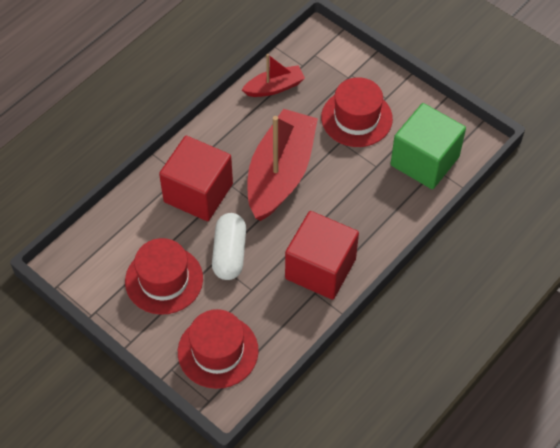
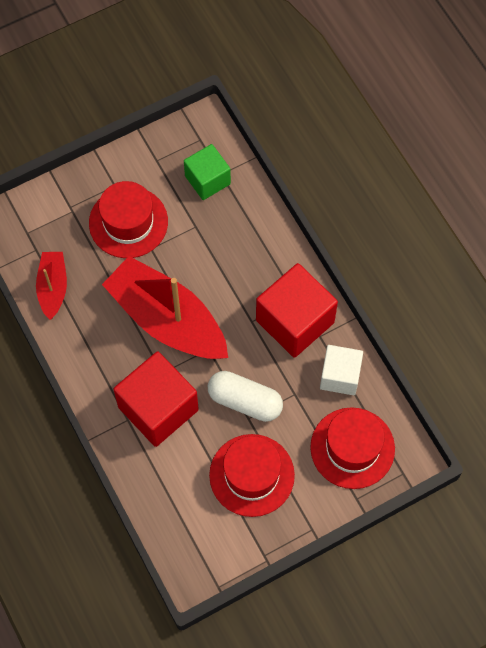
camera: 70 degrees left, 10 degrees up
(283, 320) = (340, 376): none -> white cube
(424, 161) = (207, 180): green cube -> green cube, size x0.62

